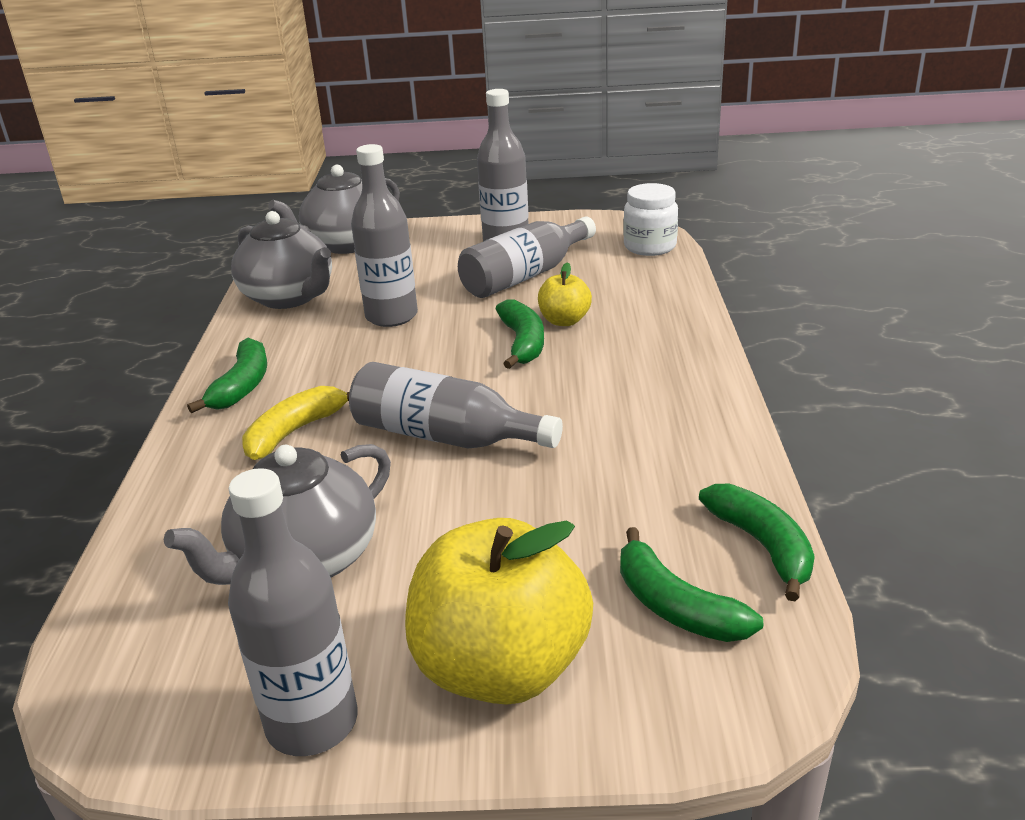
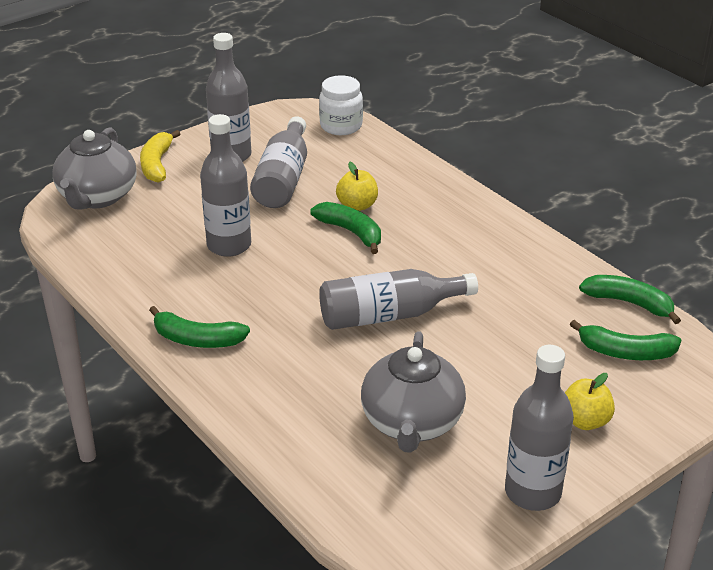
camera: 40 degrees left, 5 degrees up
(242, 386) = (197, 339): green banana -> green banana turned 135 degrees clockwise
(289, 297) = (122, 259): grey teapot -> none
(295, 431) = (286, 353): yellow banana -> yellow banana (157, 164)
(501, 667) = (585, 421): yellow apple -> yellow apple, size x0.48

